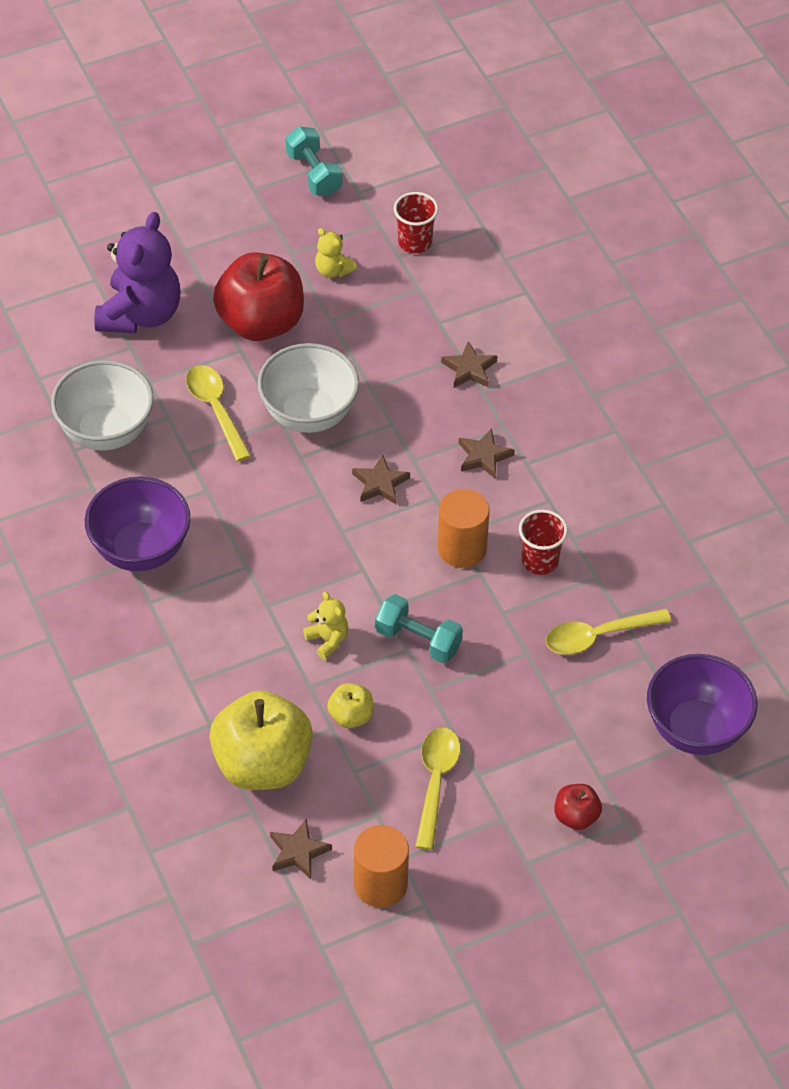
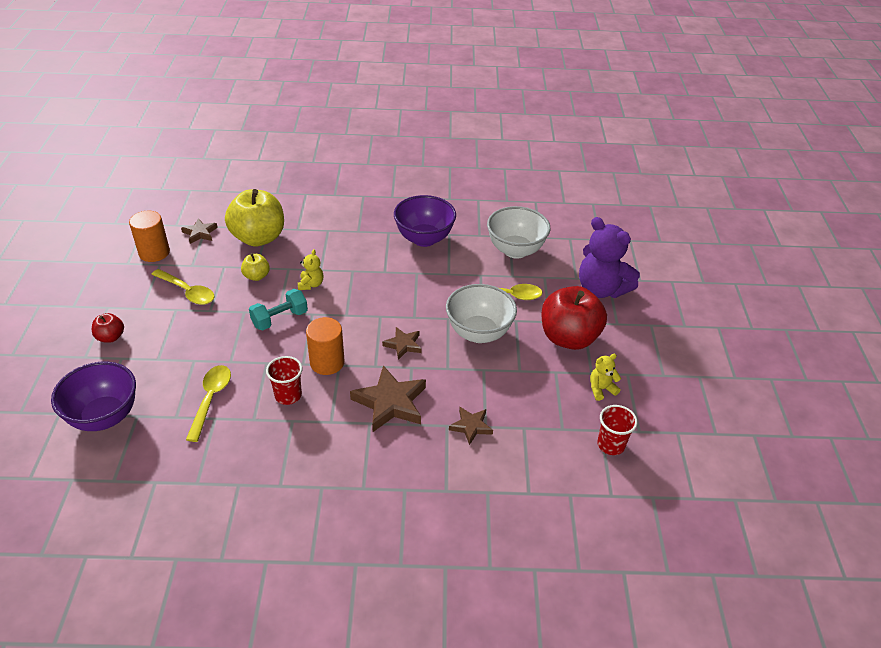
camera: 115 degrees right, 10 degrees down
(314, 174) = (705, 413): turquoise dumbbell -> none
(327, 640) = (311, 284): yellow teddy bear -> yellow teddy bear turned 75 degrees counterclockwise
(484, 456) = (390, 402): brown star -> brown star, size x1.80

